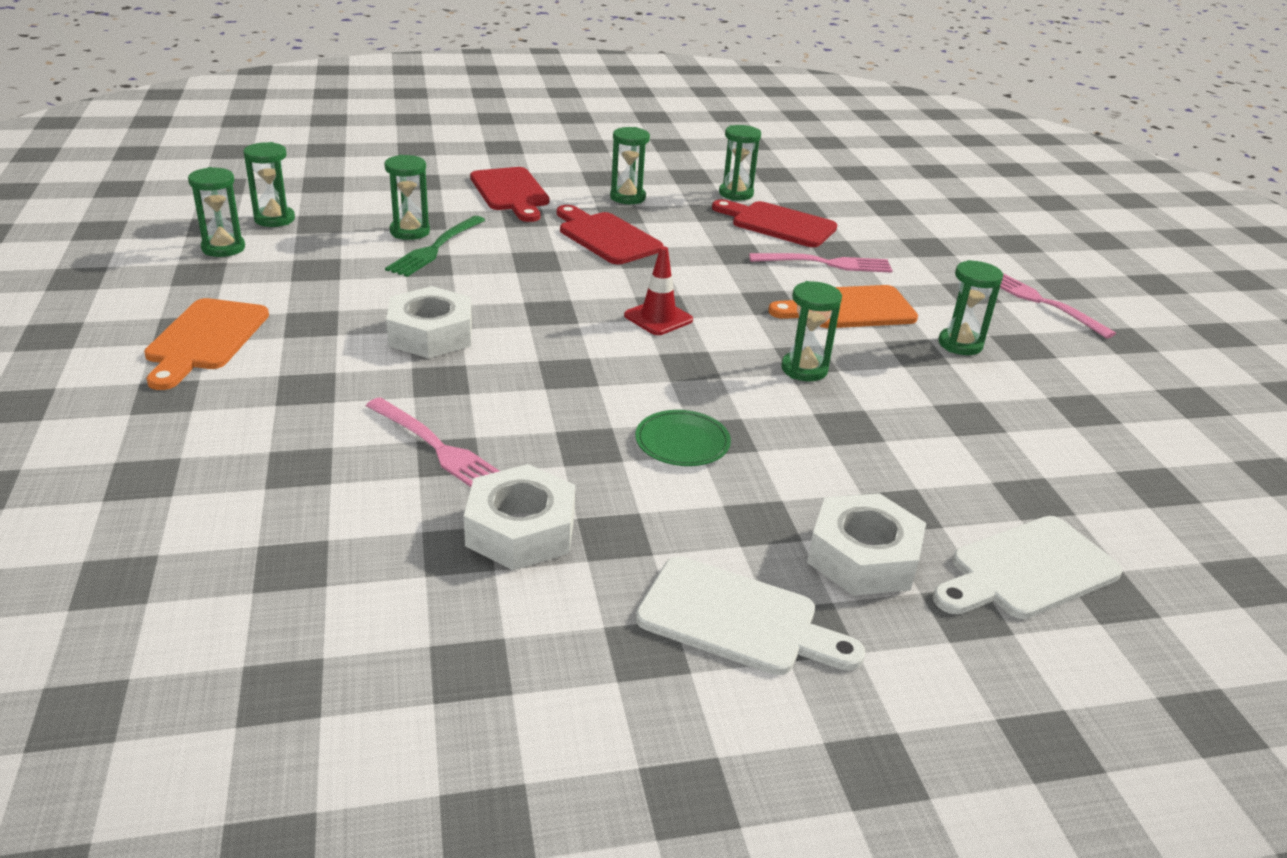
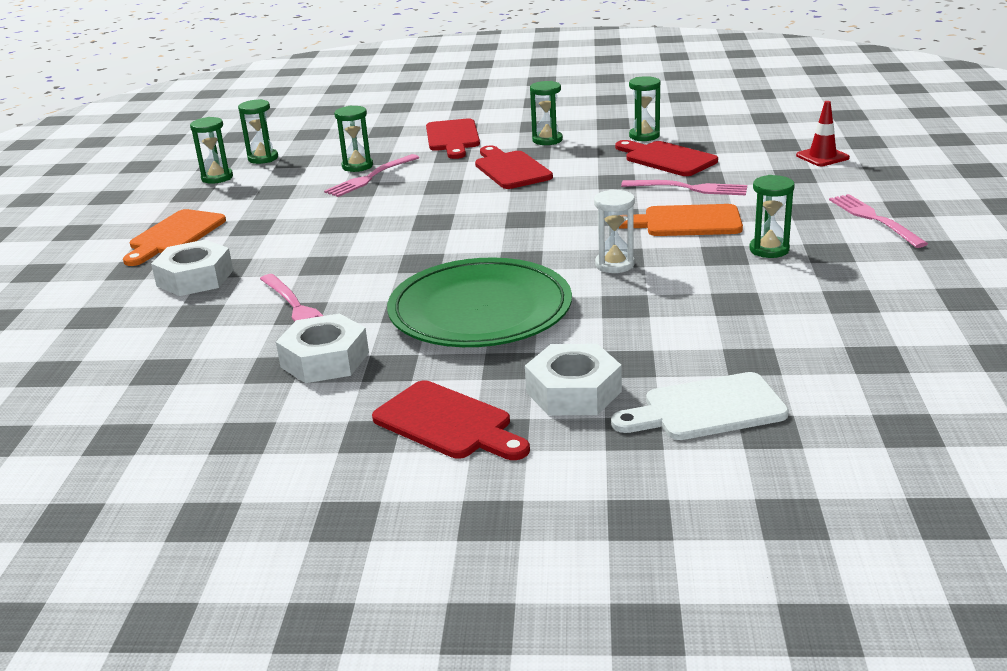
camera: 20 degrees right, 5 degrees down
(431, 334) = (333, 235): white nut -> white nut (195, 278)
(435, 248) = (370, 177): green fork -> pink fork
(658, 318) = (516, 226): red traffic cone -> red traffic cone (822, 157)
(682, 442) = (480, 311): green plate -> green plate, size x2.41
(737, 619) = (447, 423): white cutting board -> red cutting board
(804, 369) = (614, 265): green hourglass -> white hourglass

